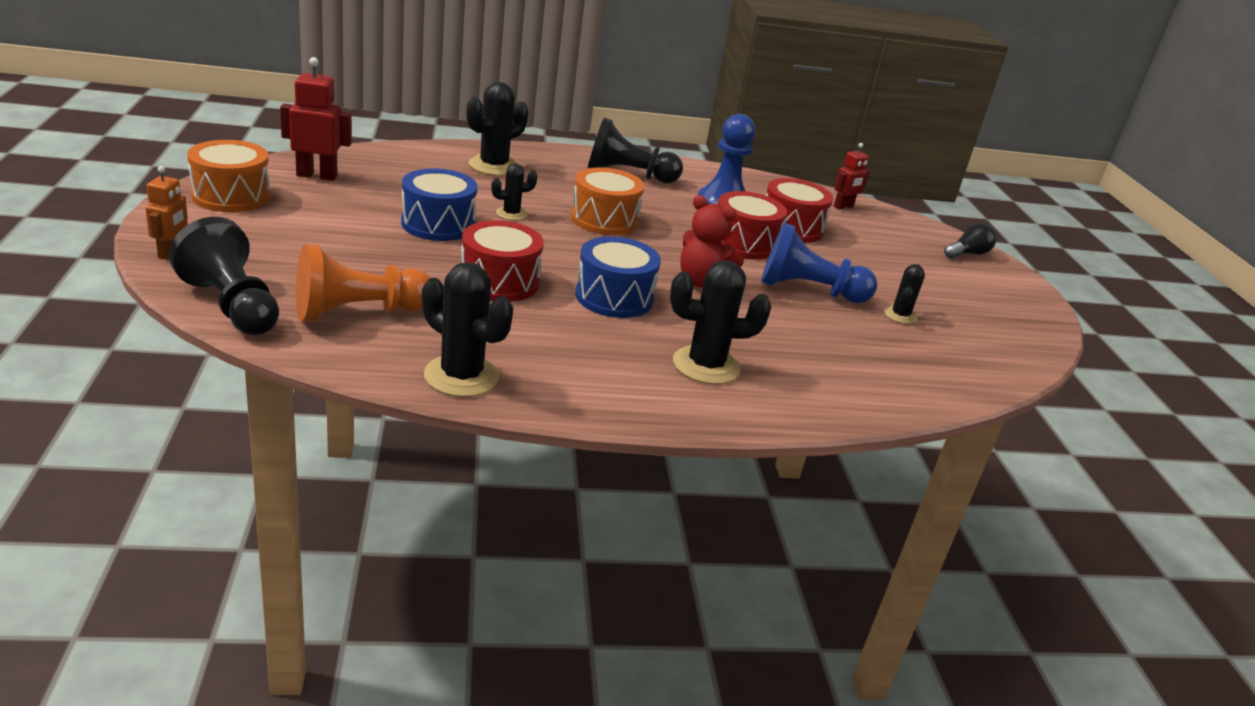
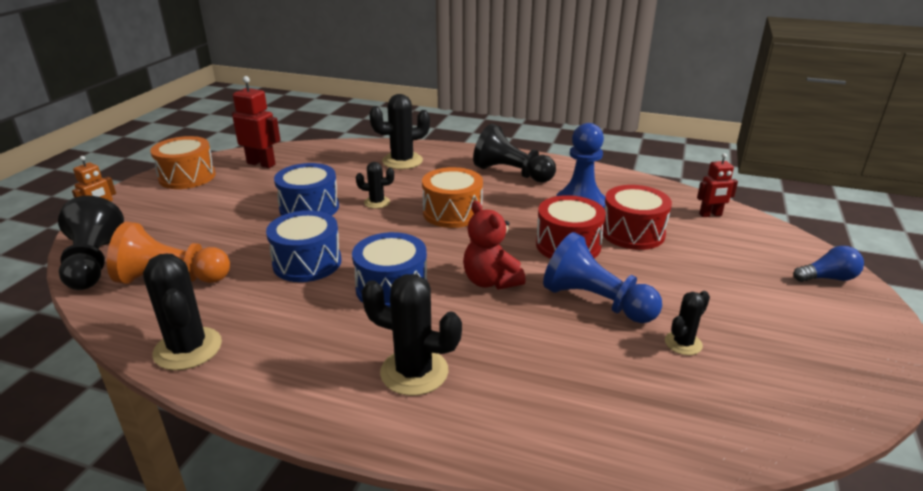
camera: 30 degrees right, 0 degrees up
(499, 282) = (307, 262): red drum -> blue drum
(967, 254) = (827, 278): black light bulb -> blue light bulb

